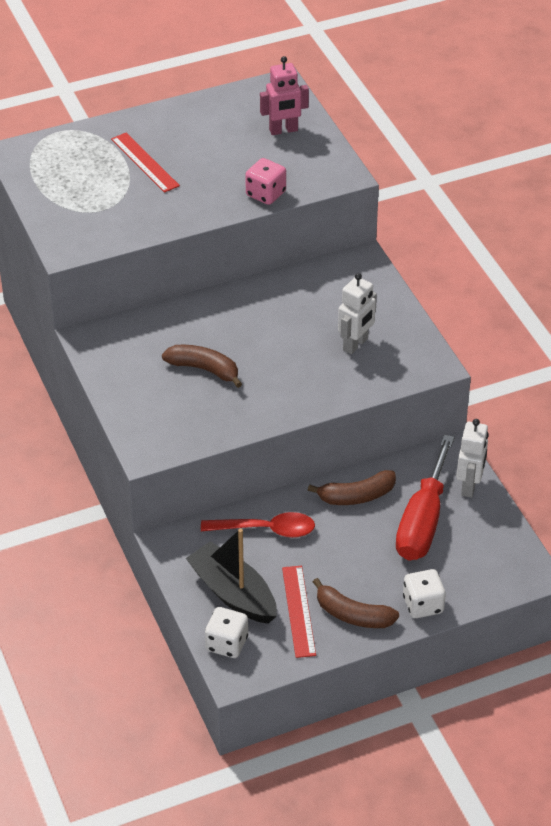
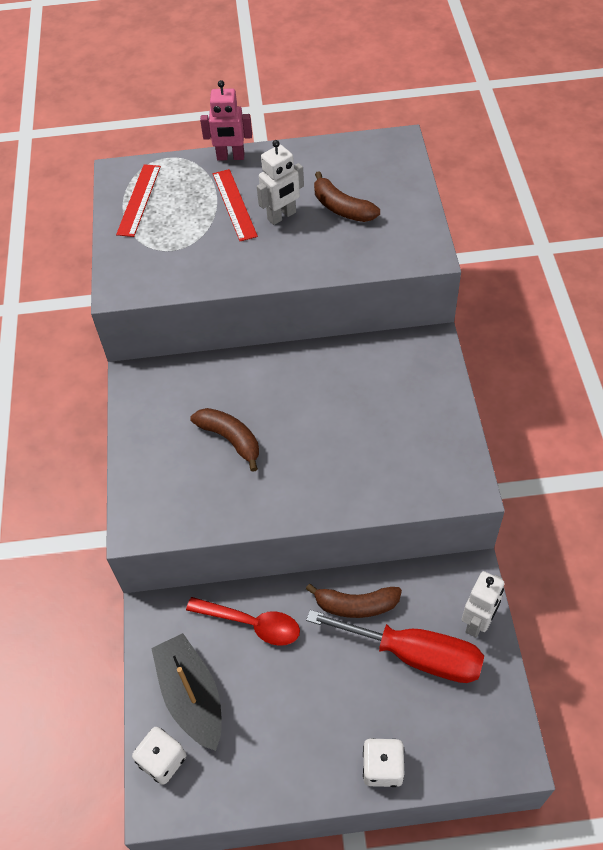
camera: 20 degrees right, 10 degrees up
(266, 194) = (340, 261): pink dice -> none
(283, 130) = (383, 192): pink robot -> pink robot (230, 157)
(298, 611) = (250, 738): red ruler -> red ruler (139, 200)
(352, 615) = (304, 759): brown banana -> brown banana (342, 208)
(356, 344) = (393, 443): white robot -> white robot (282, 216)
(422, 521) = (415, 655): red screwdriver -> red screwdriver turned 105 degrees counterclockwise

